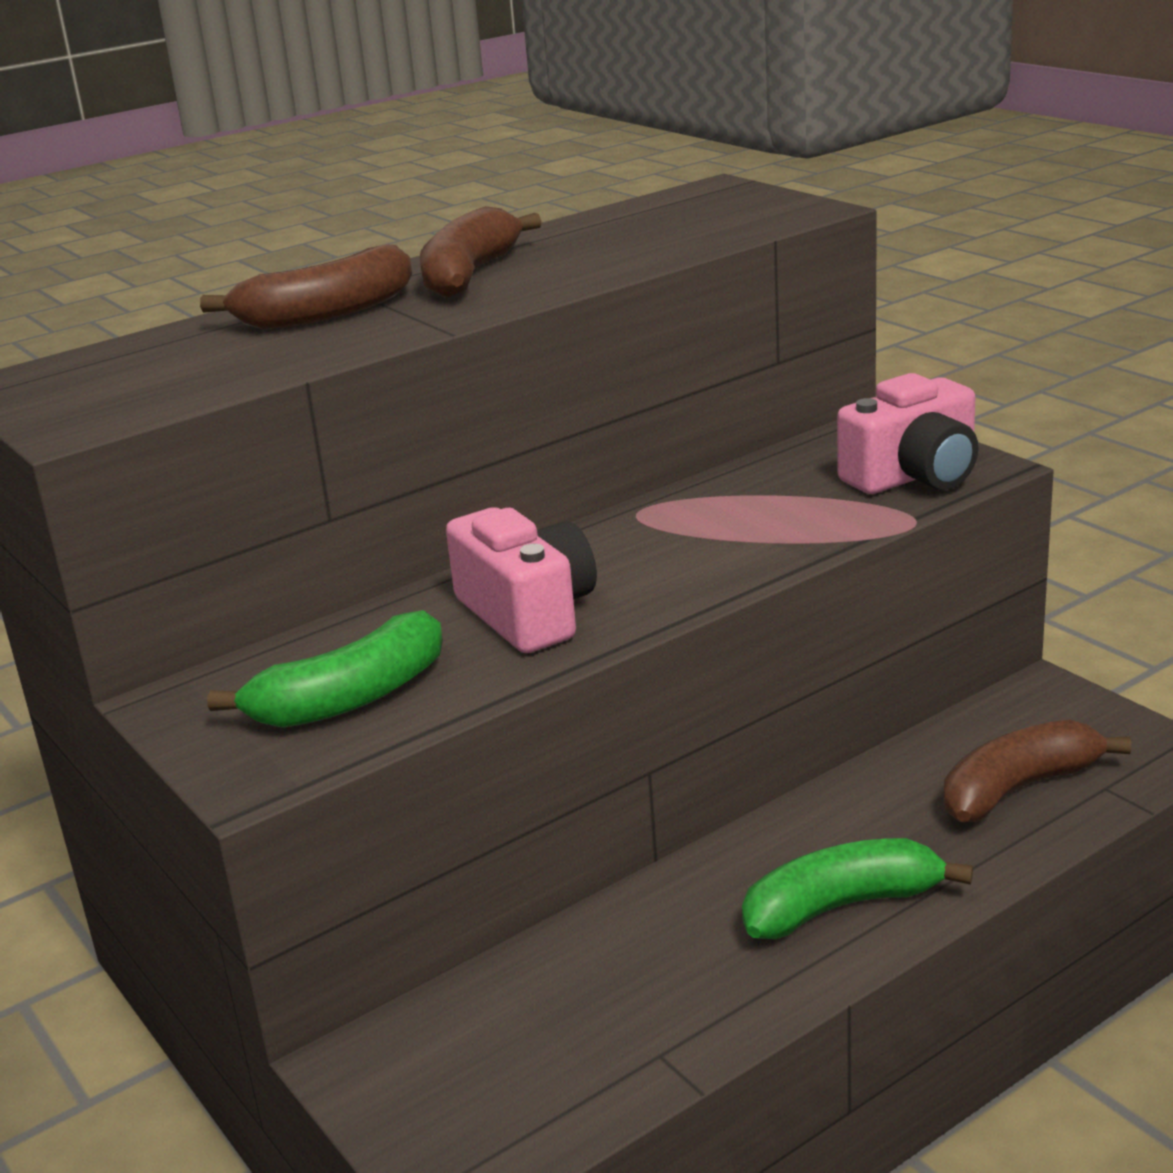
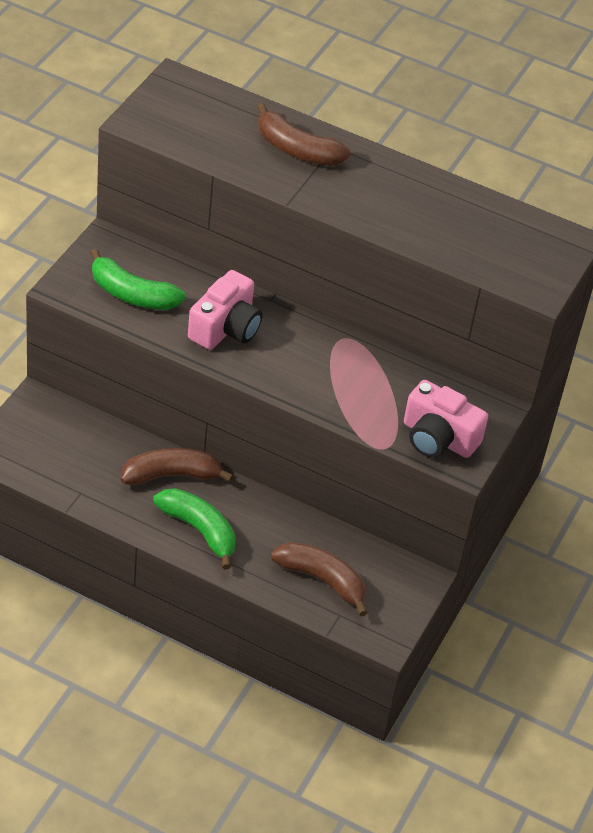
camera: 55 degrees right, 20 degrees up
(470, 274) = (373, 182): brown banana -> brown banana (172, 475)

